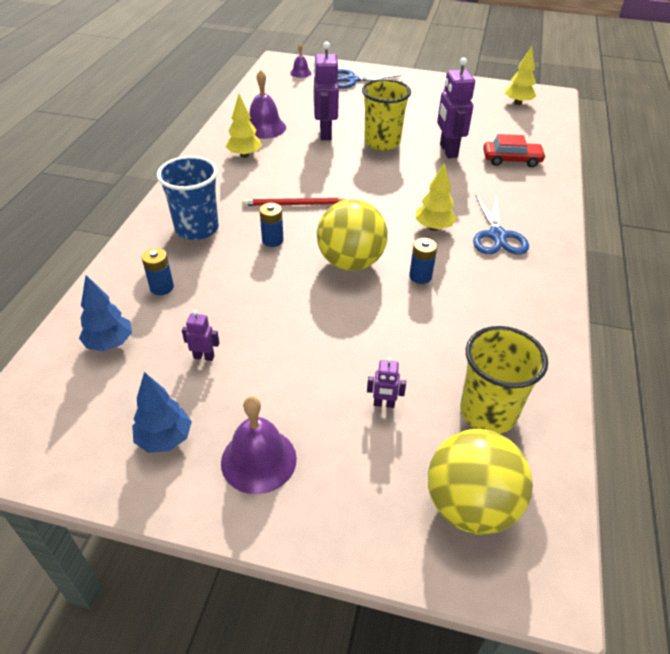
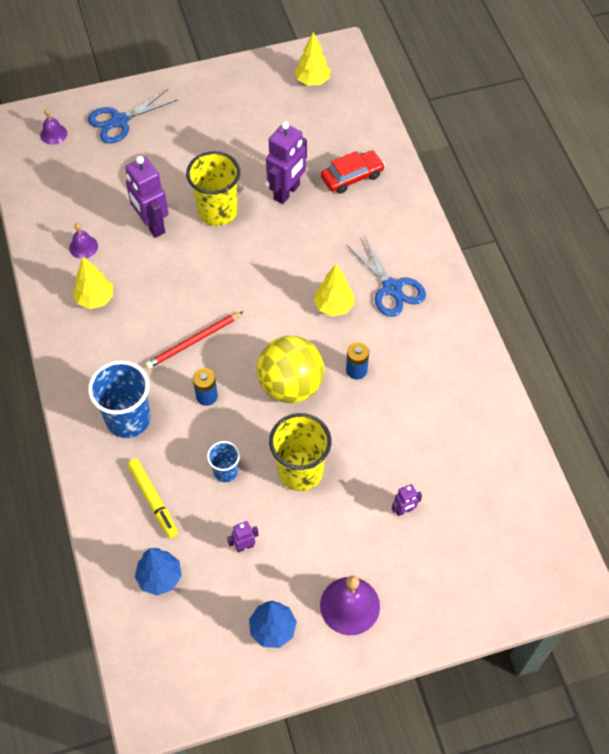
camera: 30 degrees left, 15 degrees up
(161, 287) = (153, 500): blue battery -> yellow marker
(240, 295) = (225, 471): none -> blue cup
(264, 127) = (83, 247): purple bell -> purple bell, size x0.57
(448, 151) = (287, 192): purple robot -> purple robot turned 105 degrees counterclockwise
(470, 506) = (504, 556): yellow ball -> none
(488, 412) = (477, 476): yellow cup -> yellow cup (300, 471)

